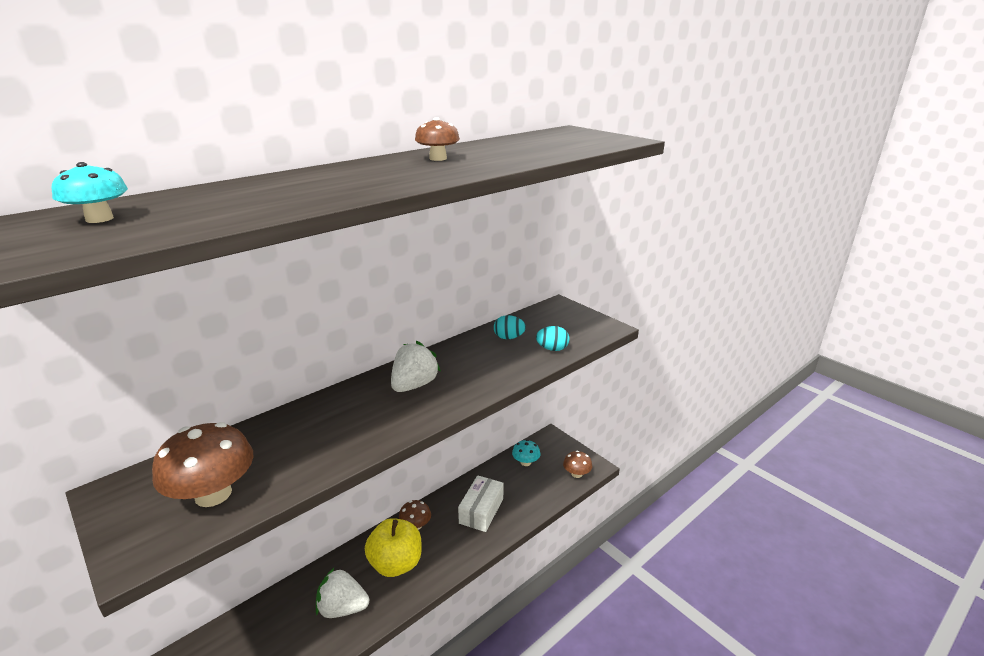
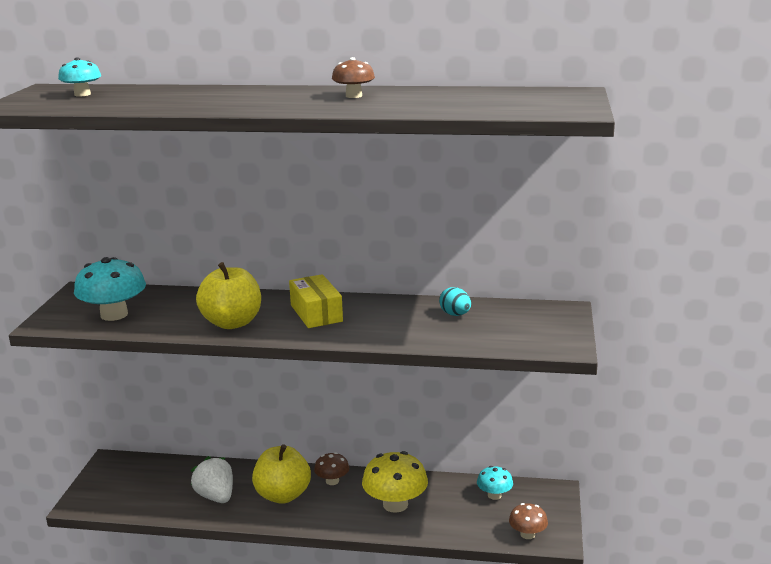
camera: 50 degrees right, 5 degrees down
(213, 494) = (114, 315): brown mushroom -> turquoise mushroom
(360, 431) = (232, 323): none -> yellow apple
(414, 385) = (316, 313): white strawberry -> yellow box
(481, 511) = (395, 504): white box -> yellow mushroom
(552, 349) = (471, 338): turquoise egg -> none

